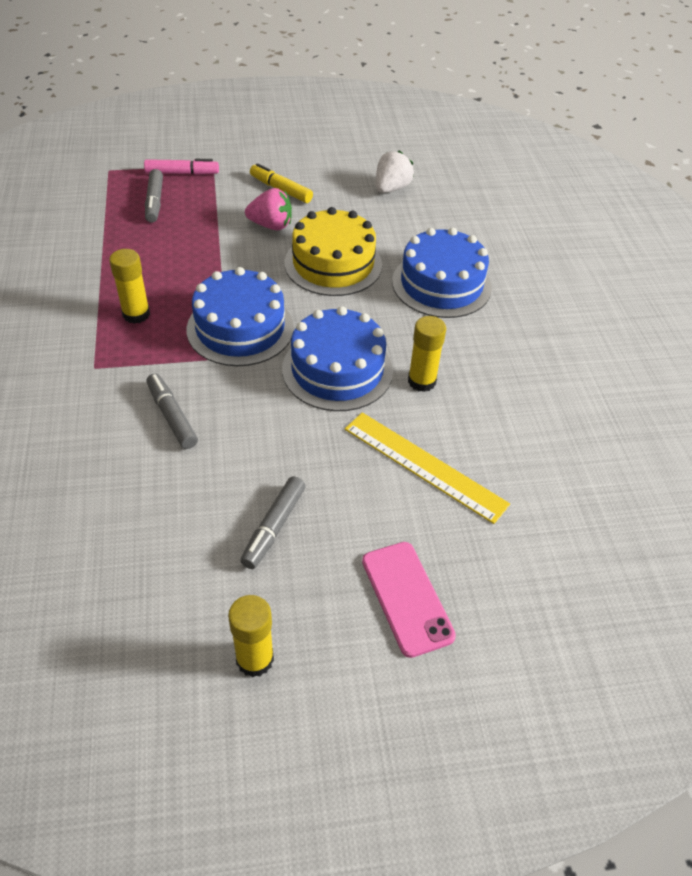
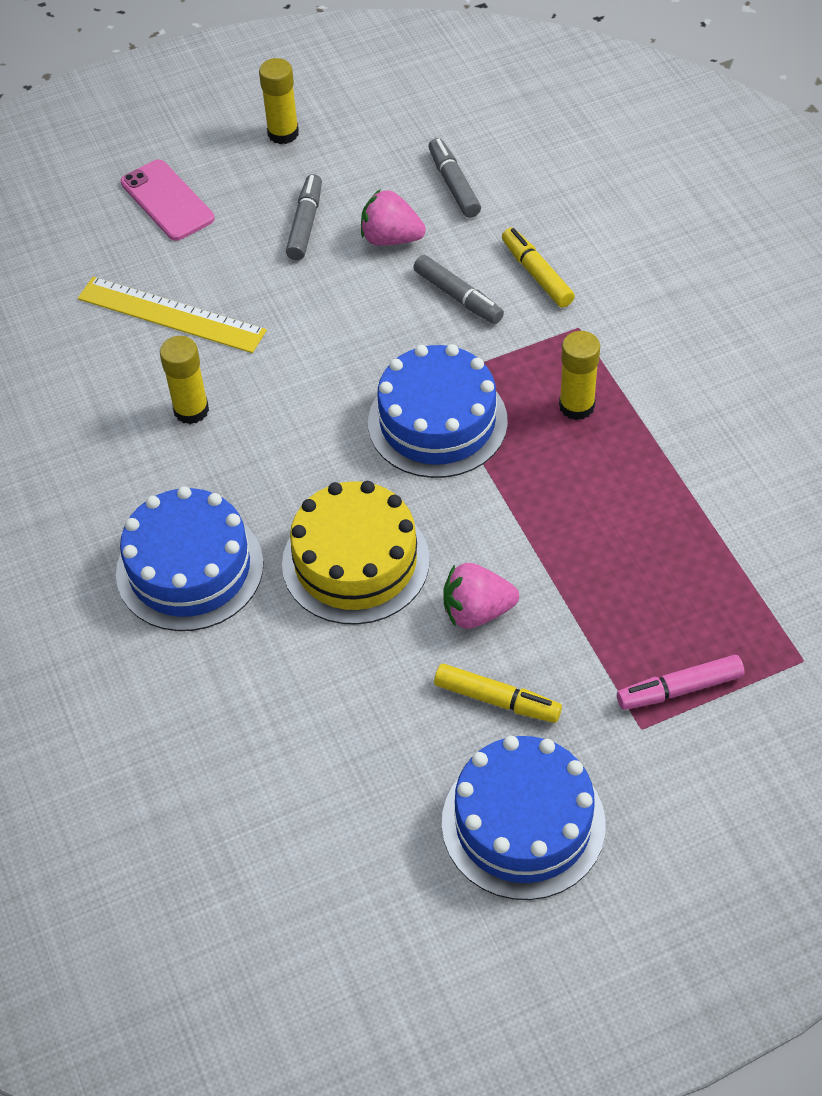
camera: 170 degrees right, 5 degrees up
(95, 418) = (537, 274): none -> yellow marker
(154, 202) = (681, 608): grey marker -> grey marker (454, 184)
(200, 488) = (391, 238): none -> pink strawberry
(337, 370) = (296, 398): blue cake -> blue cake (523, 823)
(391, 188) = (311, 762): white strawberry -> none

